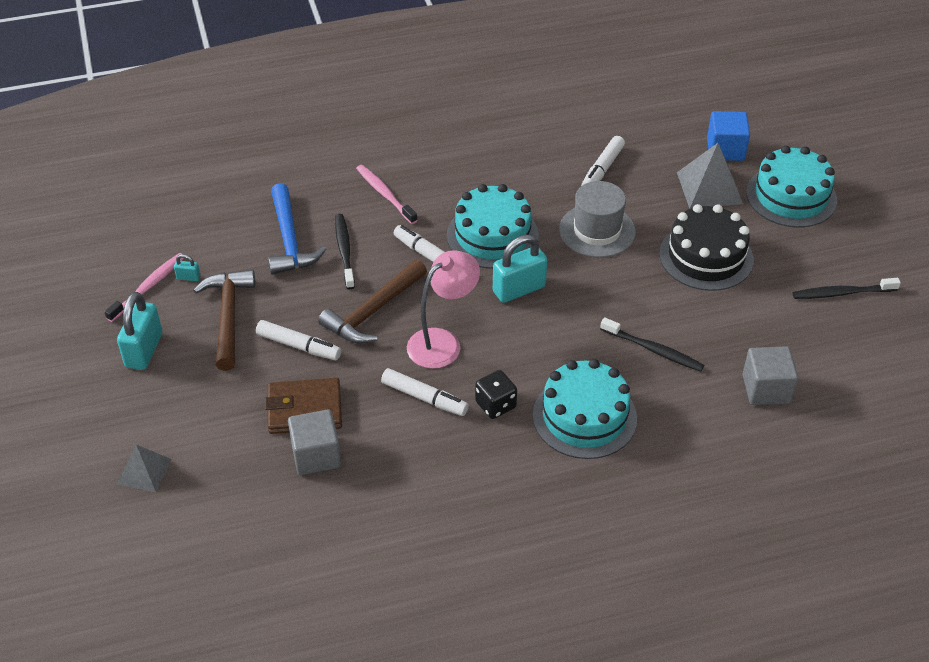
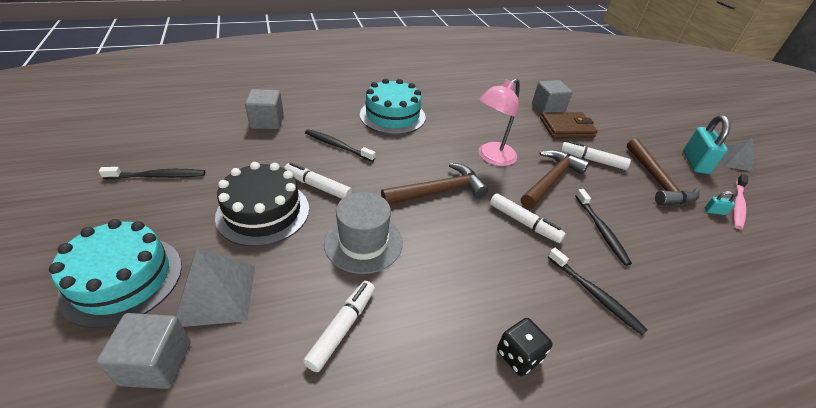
camera: 175 degrees right, 5 degrees down
(144, 471) = (635, 108): grey pyramid -> grey pyramid (734, 161)
(290, 240) = (657, 242): blue hammer -> none
(385, 194) = (595, 294): pink toothbrush -> black toothbrush
(424, 398) = (494, 129): white marker -> white marker (317, 186)
(492, 235) = (468, 240): turquoise cake -> none
(495, 405) = (449, 124): black dice -> black dice (518, 355)
(519, 289) = (439, 191): turquoise padlock -> brown hammer
(725, 149) = (156, 363): blue cube -> grey cube

